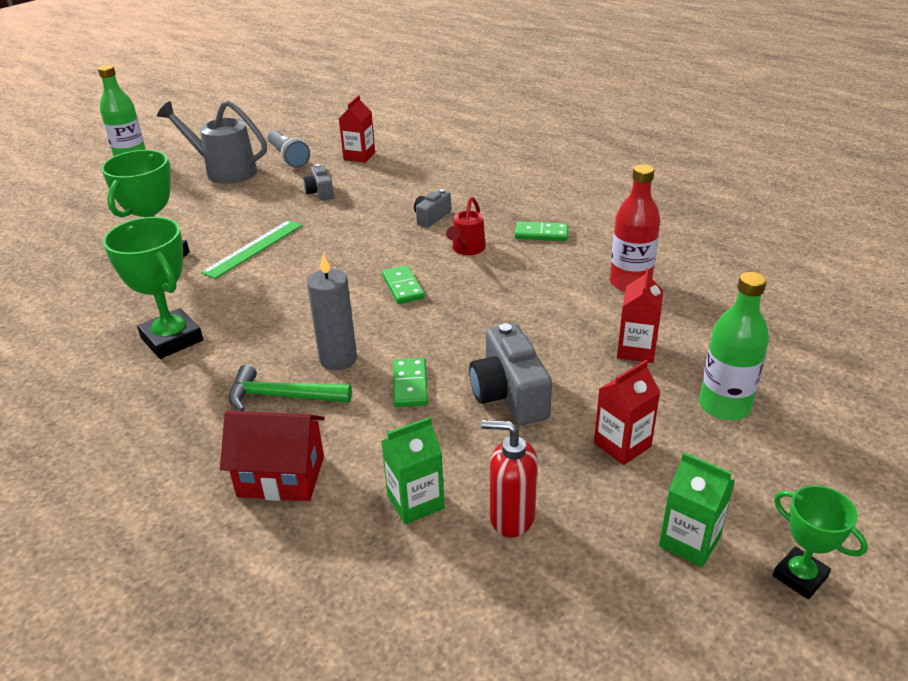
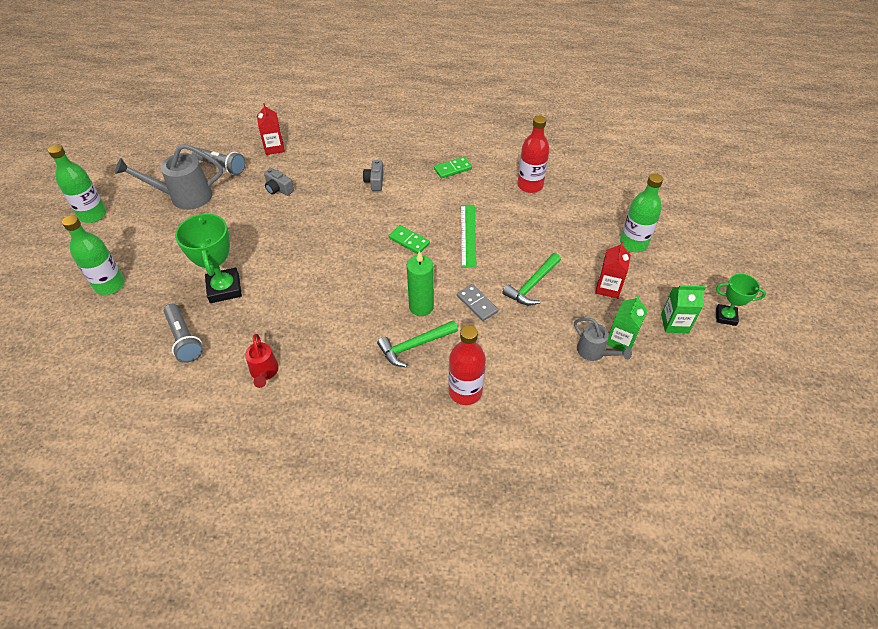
camera: 35 degrees left, 15 degrees up
(72, 288) = (184, 339): none -> grey flashlight
(73, 219) = (110, 285): none -> green bottle
(172, 339) = (303, 342): green trophy -> none
(253, 248) = (281, 252): green ruler -> green ruler (468, 235)
(281, 476) = (465, 391): red house -> red bottle
(338, 359) = (421, 307): grey candle -> green candle
(410, 385) = (477, 304): green domino -> grey domino
(415, 502) = (545, 368): green carton -> green carton (621, 340)
(466, 249) = (420, 198): red watering can -> red watering can (264, 373)
(509, 394) = (532, 285): grey camera -> green hammer
(511, 517) = (594, 352): red soap dispenser -> grey watering can
(636, 350) = (568, 228): red carton -> none

